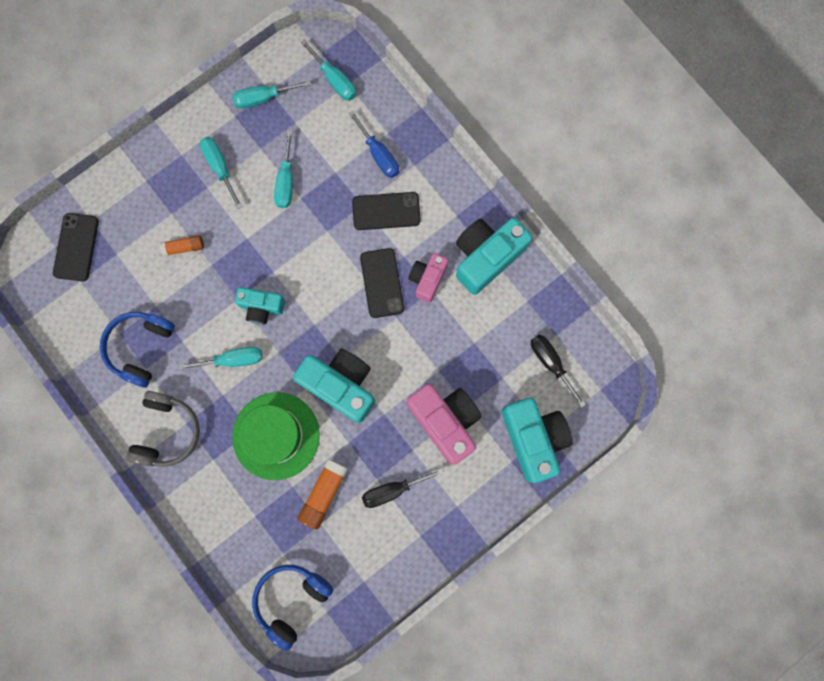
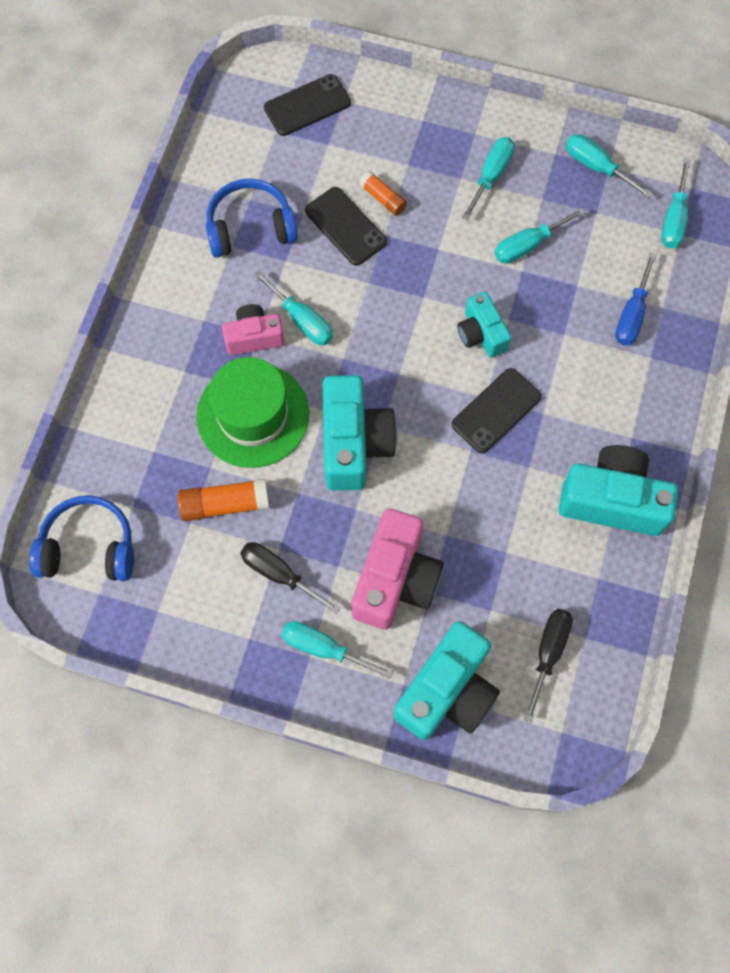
camera: 55 degrees right, 10 degrees down
(167, 431) = (183, 309): grey headphones -> none
(261, 307) = (377, 311): turquoise camera -> turquoise camera (481, 334)
(386, 211) = (577, 362): black phone -> black phone (345, 226)
(427, 279) = (538, 454): pink camera -> pink camera (254, 337)
(457, 494) = (323, 648): none -> turquoise screwdriver

